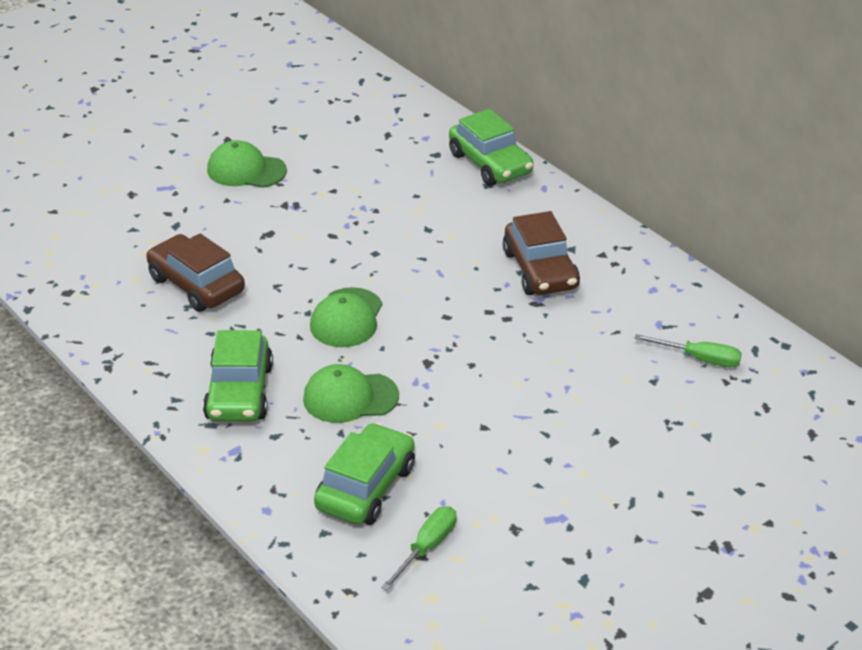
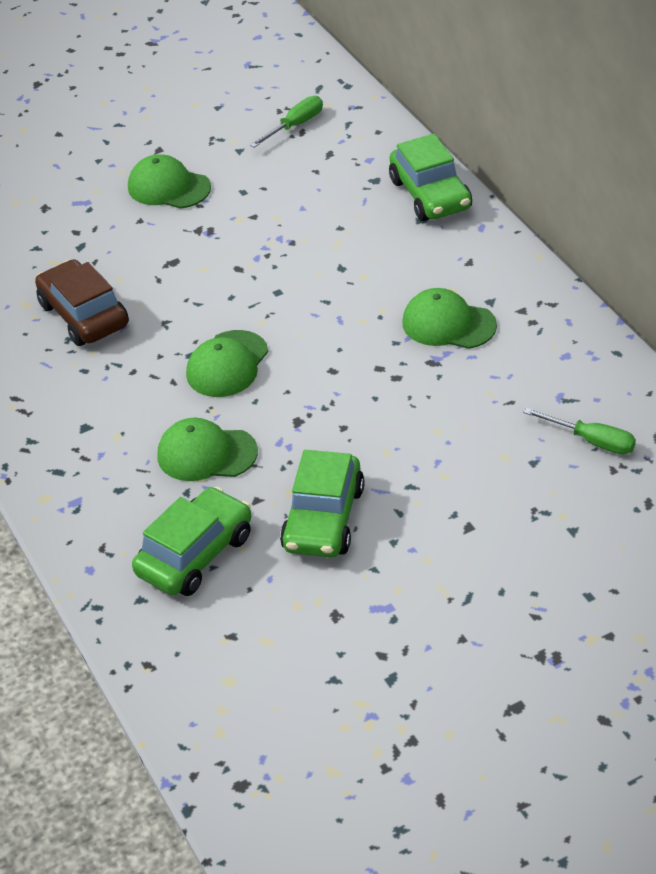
camera: 15 degrees right, 5 degrees up
(239, 392) = (96, 438): green car -> green car (324, 519)
(426, 548) = (238, 626): green screwdriver -> green screwdriver (295, 125)
(540, 270) = (448, 324): brown car -> green cap

